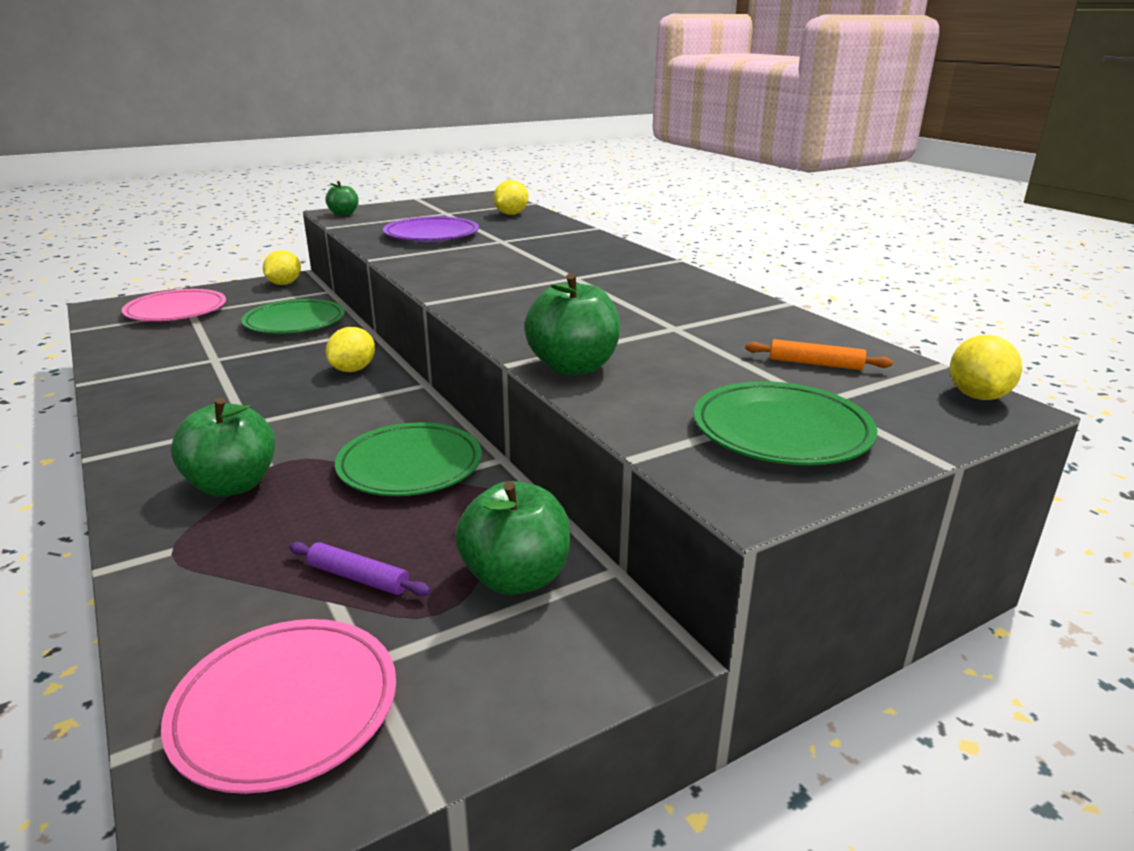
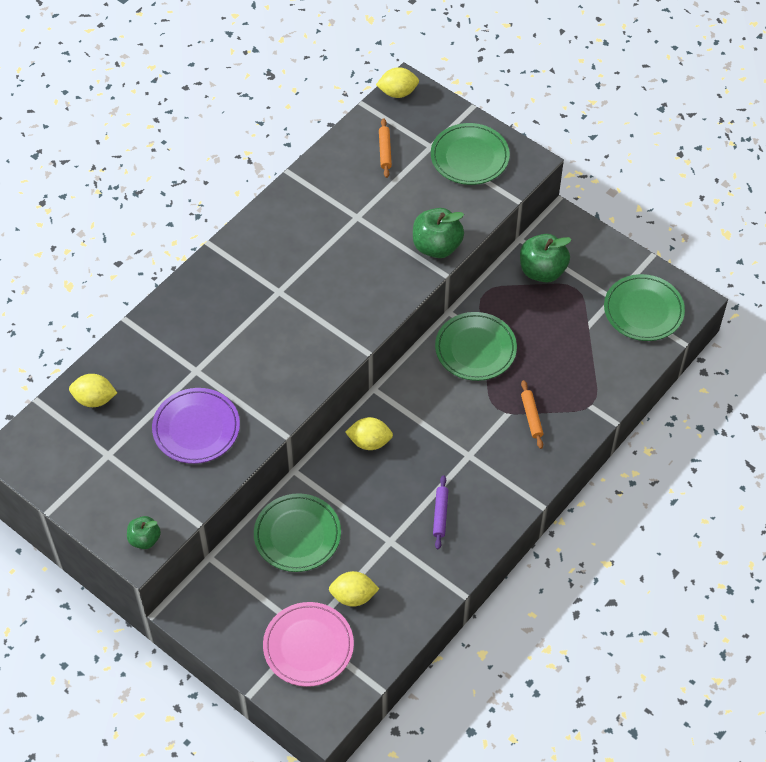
camera: 110 degrees left, 30 degrees up
(233, 485) = (531, 417): green apple -> orange rolling pin
(284, 284) = (203, 608): yellow lemon -> yellow lemon (353, 596)
(285, 707) = (643, 310): pink plate -> green plate
(358, 577) = (570, 325): purple rolling pin -> purple rolling pin (440, 514)

